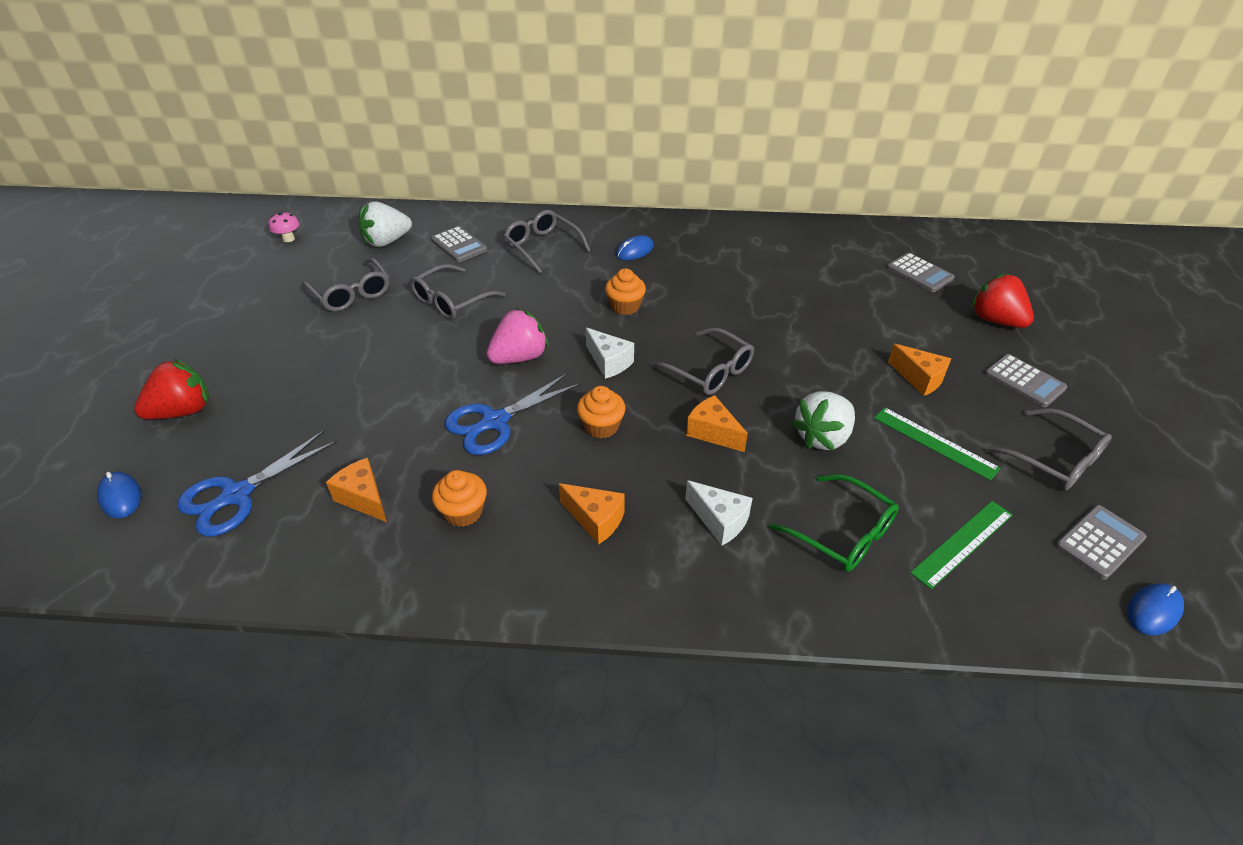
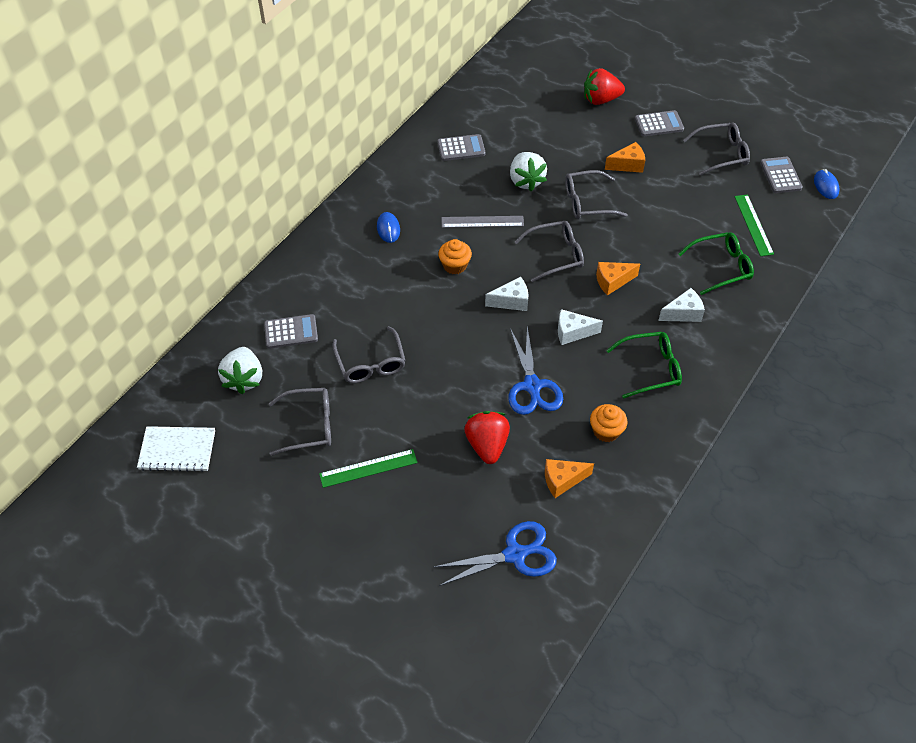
camera: 60 degrees left, 10 degrees up
(120, 497) = (473, 627): blue mouse -> none
(183, 411) = (395, 574): red strawberry -> red strawberry (487, 445)
(236, 496) = (516, 554): blue scissors -> blue scissors turned 90 degrees counterclockwise
(288, 239) = (177, 450): pink mushroom -> white notebook
(519, 357) = (472, 348): pink strawberry -> none
(543, 247) = (338, 280): grey glasses -> grey glasses (588, 202)
(595, 519) = (650, 369): orange cheese -> green glasses
(601, 426) = (572, 332): orange cupcake -> white cheese
(704, 302) = (482, 222): none -> grey ruler
(822, 437) = (647, 235): white strawberry -> white strawberry (526, 181)
(919, 273) = (531, 102): grey calculator -> grey calculator (461, 148)
(934, 443) = (681, 191): green ruler -> green ruler (368, 468)

